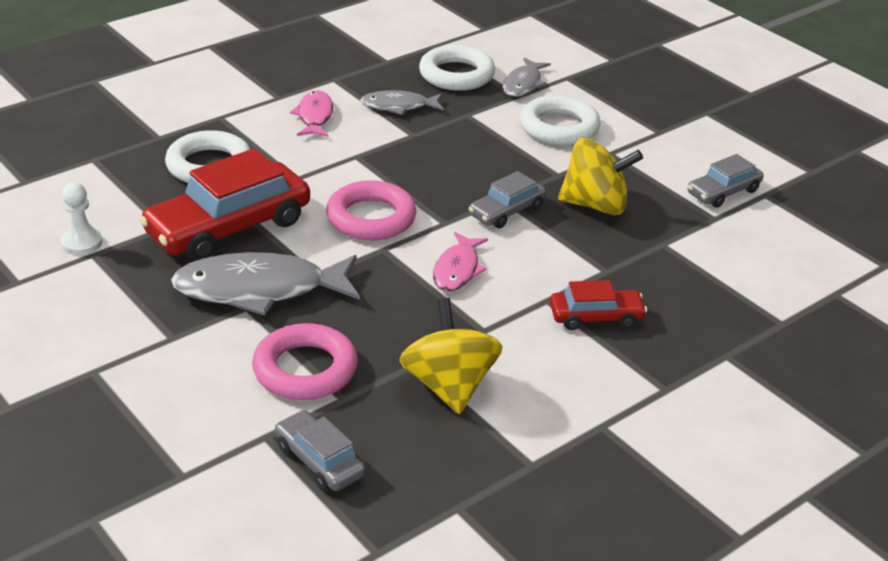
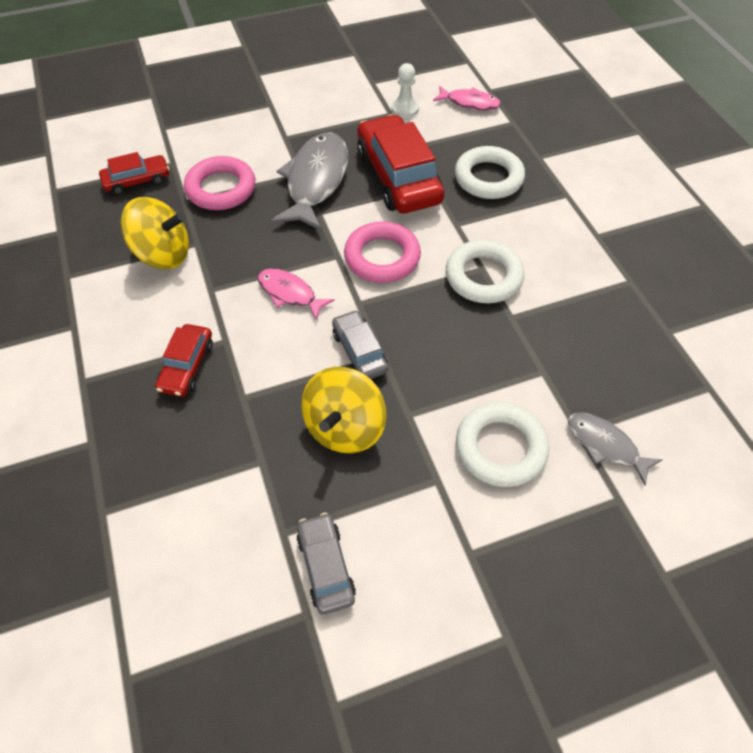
camera: 110 degrees right, 20 degrees up
(314, 116) = (557, 253): pink fish -> pink fish (470, 103)
(319, 461) = (137, 180): grey car -> red car
(398, 106) = (568, 318): grey fish -> none
(456, 75) = (632, 386): white ring -> white ring (483, 276)

